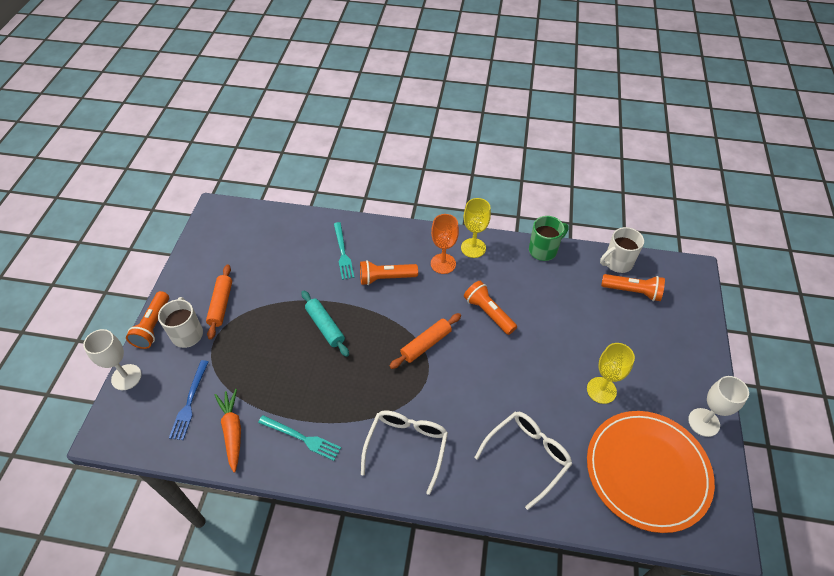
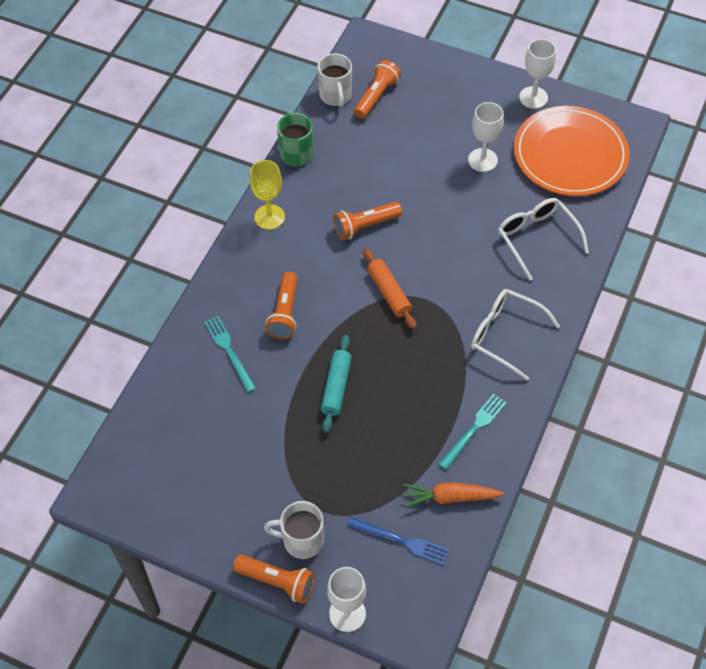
camera: 75 degrees left, 5 degrees up
(221, 305) = (268, 498): orange rolling pin -> none
(325, 326) = (336, 387): turquoise rolling pin -> turquoise rolling pin turned 60 degrees counterclockwise
(343, 253) = (229, 351): turquoise fork -> turquoise fork turned 120 degrees counterclockwise
(443, 263) = (282, 252): orange goblet -> none
(601, 390) = (482, 160): yellow goblet -> white goblet

